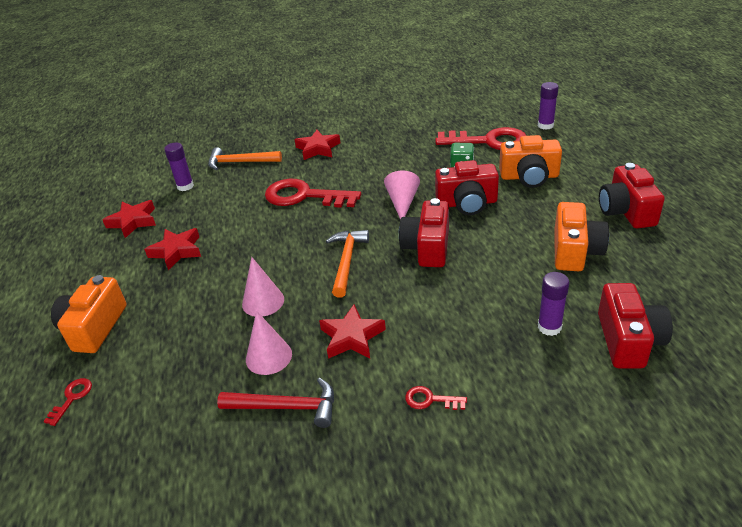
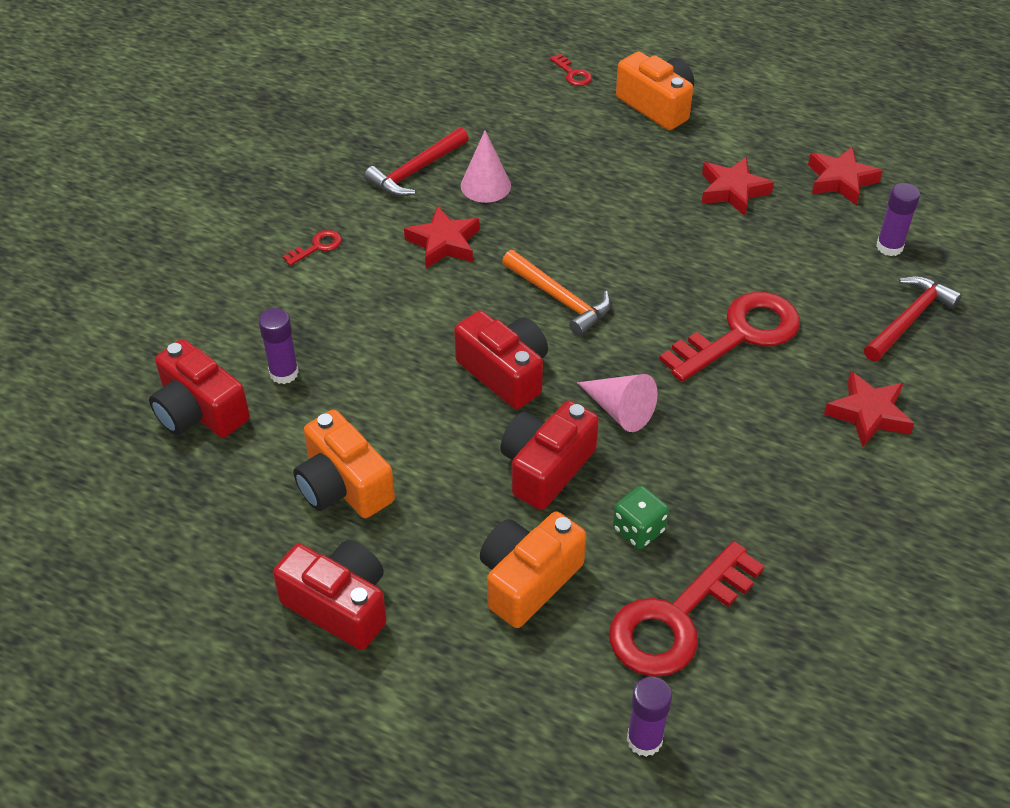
camera: 125 degrees right, 10 degrees up
(240, 162) = (909, 319): orange hammer -> red hammer
(263, 301) = (567, 213): pink cone -> none

